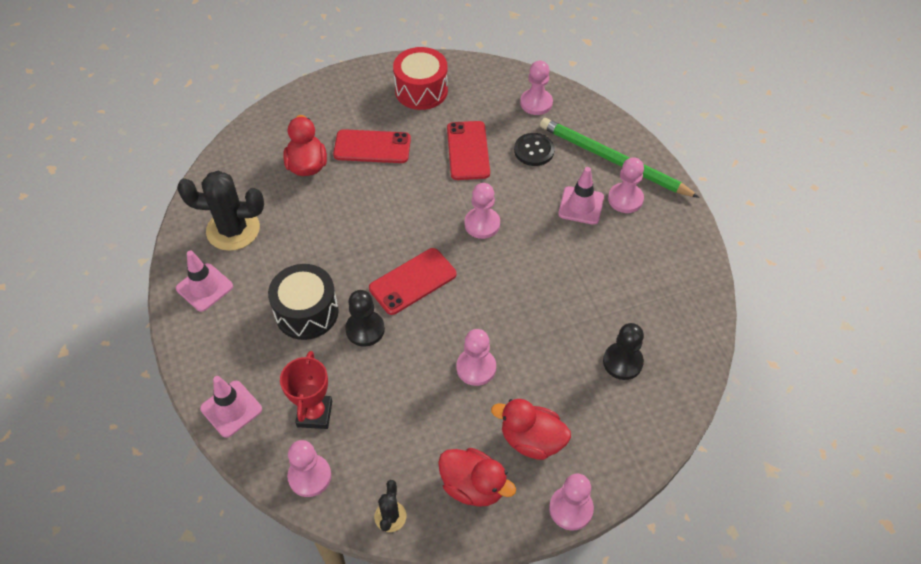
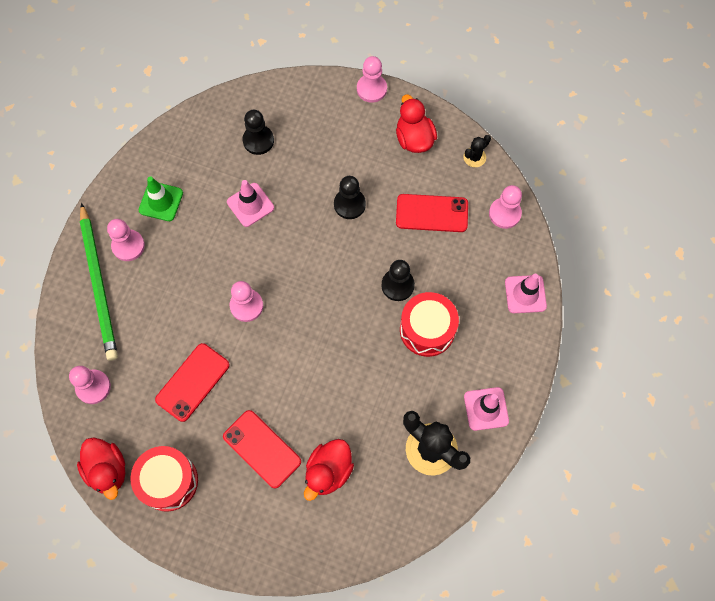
camera: 140 degrees left, 15 degrees up
(306, 312) = (427, 329): black drum -> red drum
(314, 414) = (474, 251): red trophy -> none
(413, 281) = (336, 297): red phone -> red phone (432, 213)
(476, 368) = (349, 204): pink pawn -> black pawn
(531, 440) = (357, 138): red duck -> red duck (107, 470)
(534, 150) = (144, 341): black button -> none
(581, 205) = (163, 265): pink traffic cone -> pink traffic cone (250, 205)
(642, 248) = (161, 201): none -> green traffic cone

